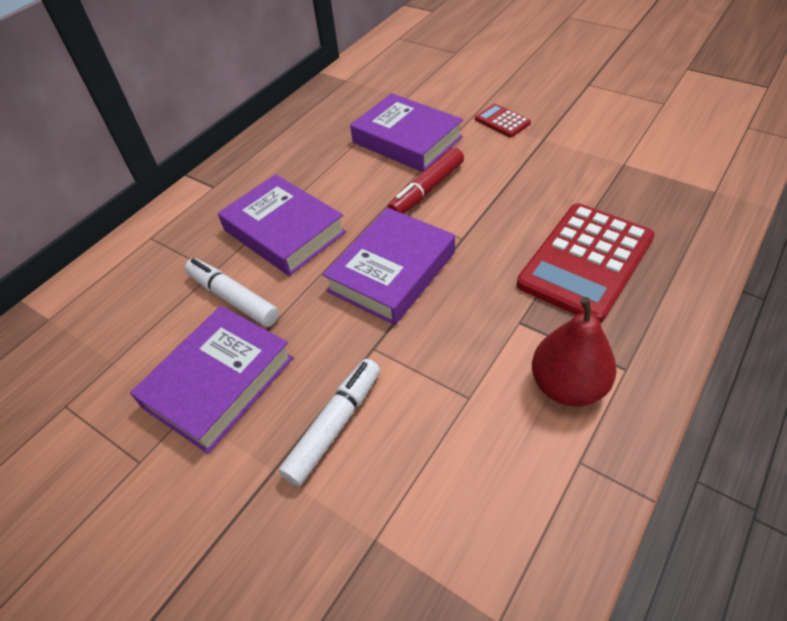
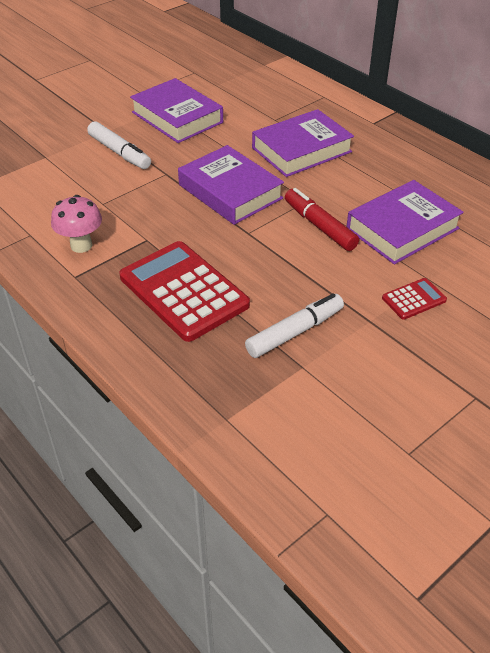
camera: 100 degrees right, 5 degrees down
(233, 298) = (243, 125): white marker -> white marker (295, 332)
(567, 386) = (81, 245): red pear -> pink mushroom

